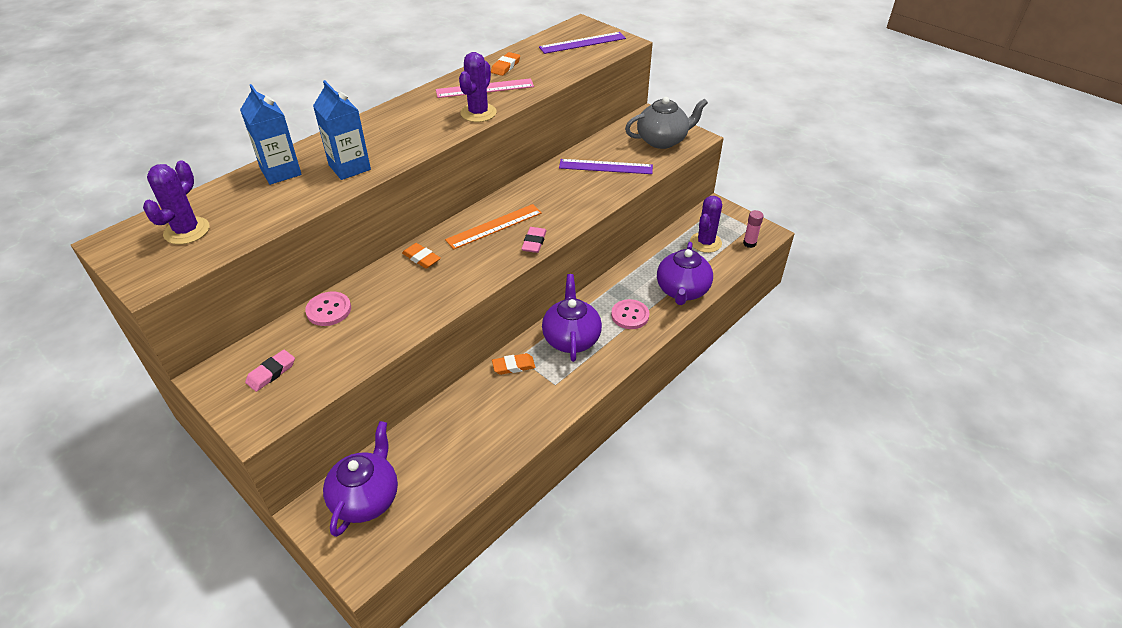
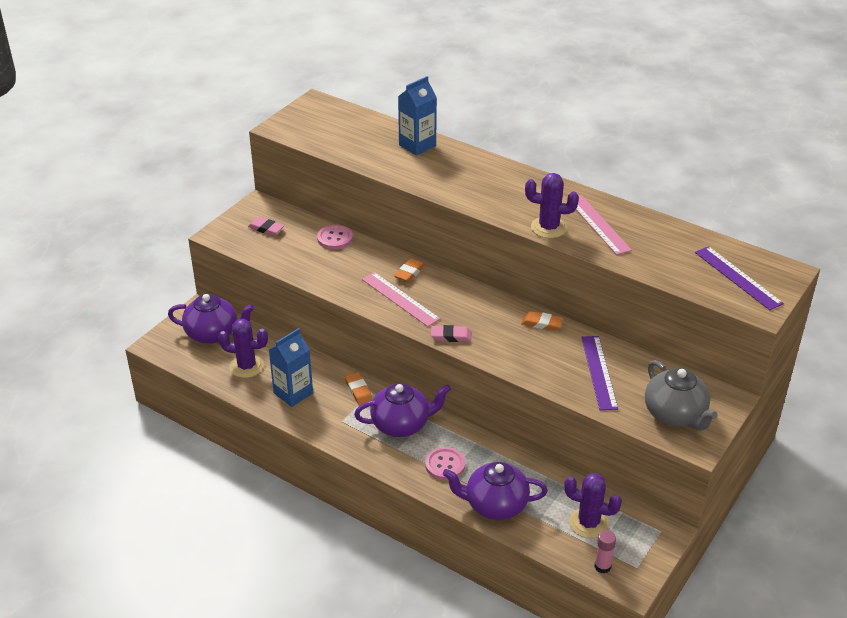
camera: 80 degrees right, 5 degrees down
(187, 231) = (334, 126): purple cactus -> purple cactus (246, 366)
(349, 167) = (434, 176): blue carton -> blue carton (293, 393)
(463, 270) = (400, 299): none -> pink ruler
(494, 226) = (467, 307): orange ruler -> none
(505, 66) = (650, 230): orange eraser -> orange eraser (542, 323)

